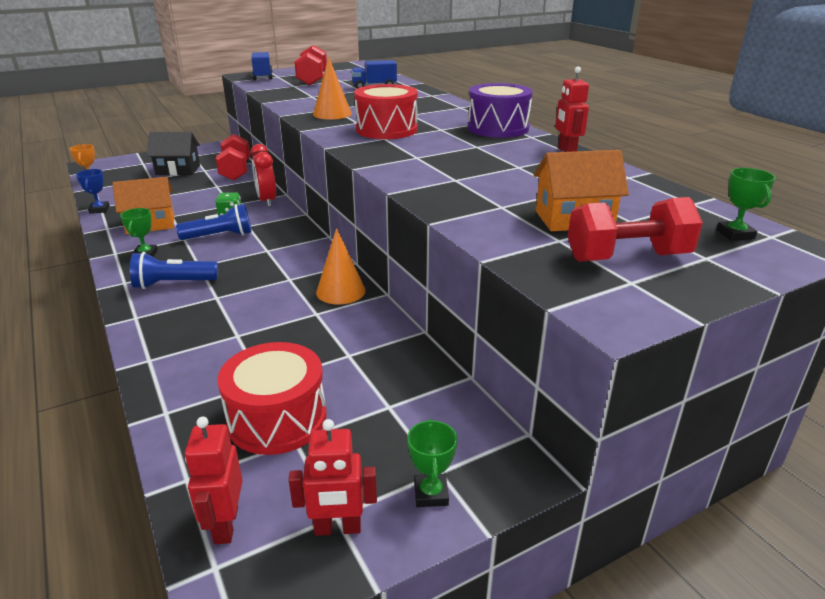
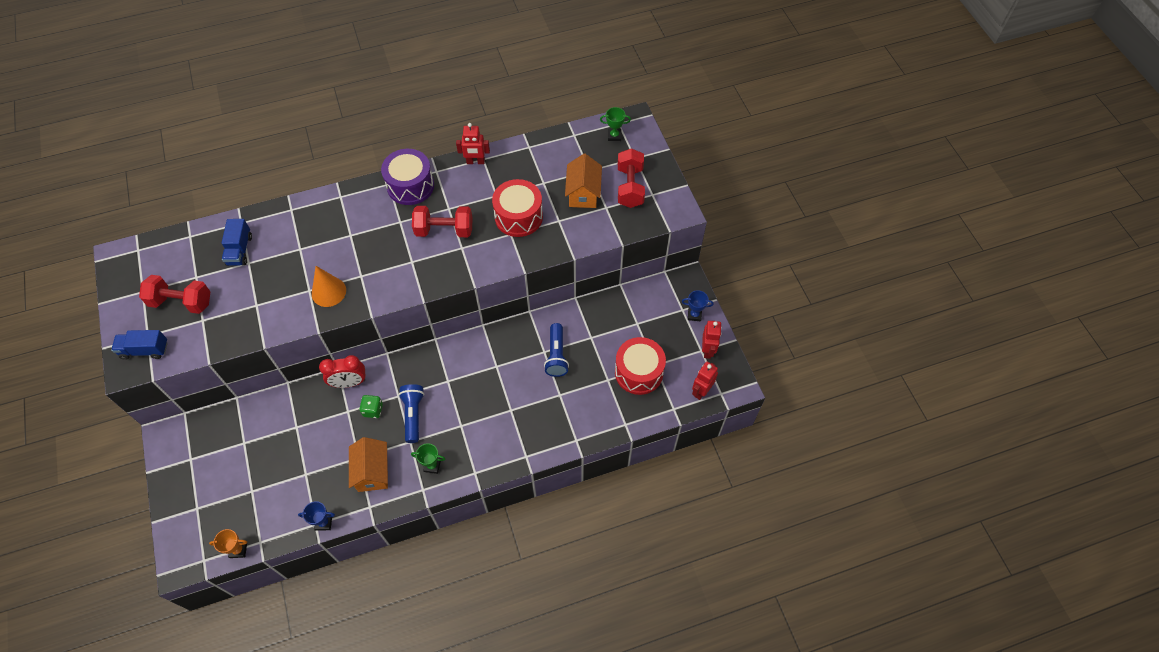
camera: 80 degrees left, 30 degrees up
(173, 284) = (485, 439): blue flashlight -> blue flashlight (556, 355)
(178, 170) = (235, 468): black house -> none
(225, 525) = (701, 391): red robot -> red robot turned 120 degrees clockwise
(235, 171) = (260, 412): red dumbbell -> red dumbbell (444, 230)
(340, 291) = (520, 336): orange cone -> none
(386, 130) = (390, 257): red drum -> red drum (518, 217)
(431, 494) = (694, 315): green trophy -> blue trophy

